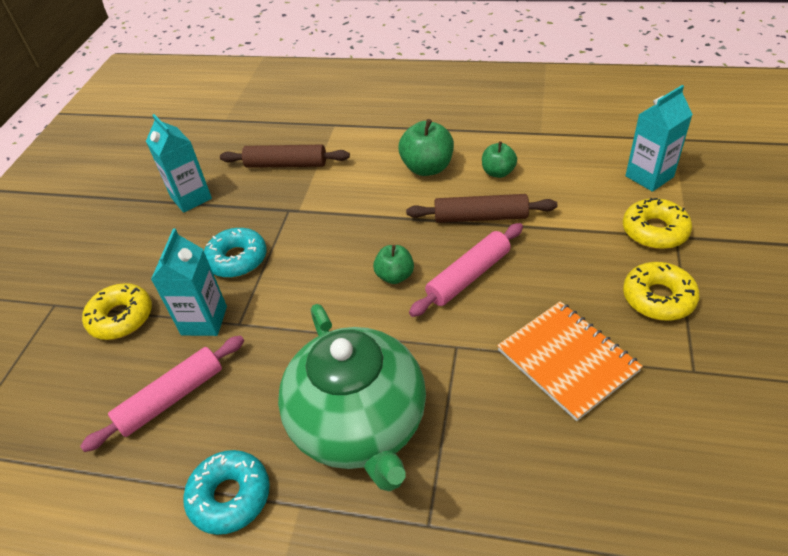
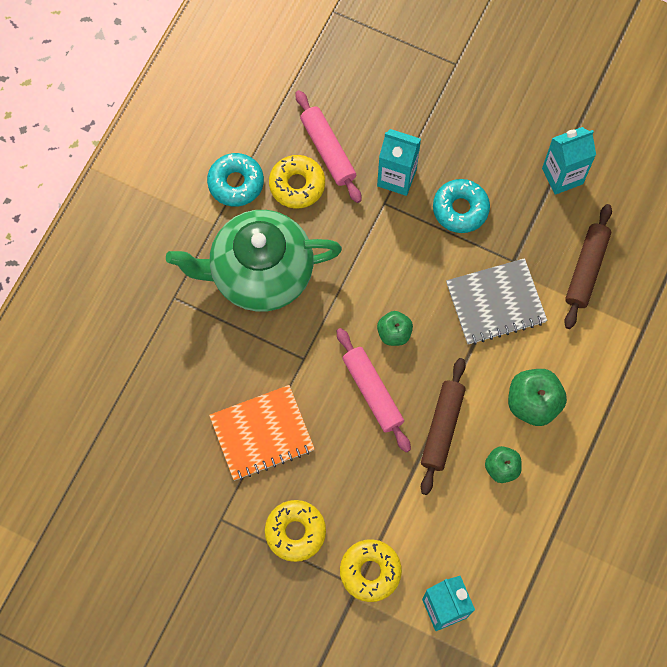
camera: 100 degrees right, 25 degrees up
(121, 318) = (422, 115): yellow donut -> yellow donut (297, 185)
(336, 211) = (495, 302): none -> grey notebook

